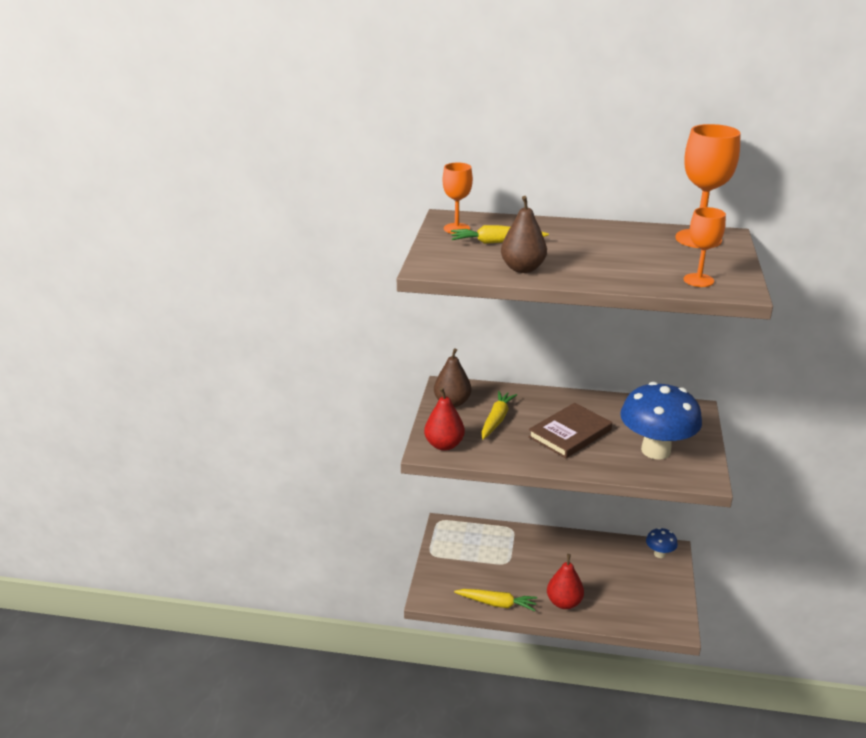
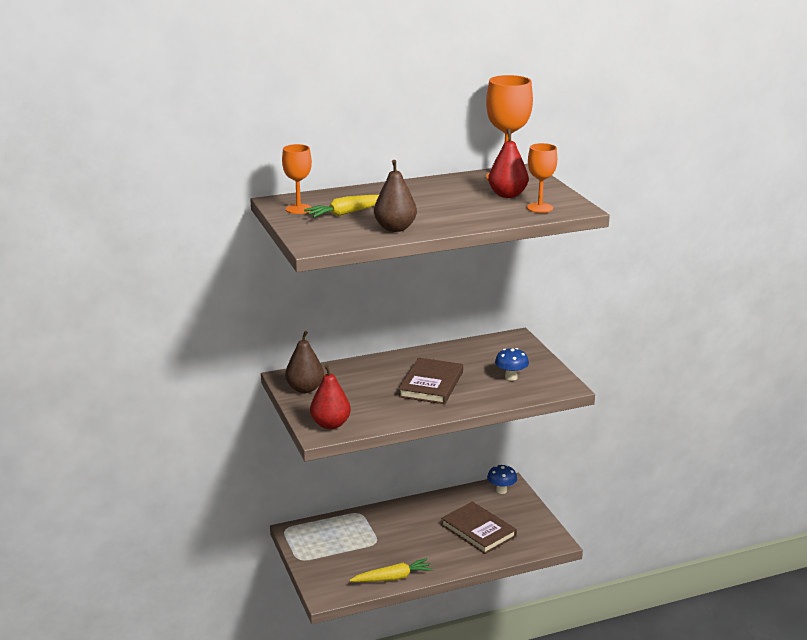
camera: 30 degrees left, 5 degrees down
(496, 420) = (358, 391): yellow carrot -> none
(564, 602) = (450, 556): red pear -> red pear (507, 195)
(608, 587) = (478, 530): none -> brown book
(655, 450) = (511, 377): blue mushroom -> blue mushroom, size x0.46

